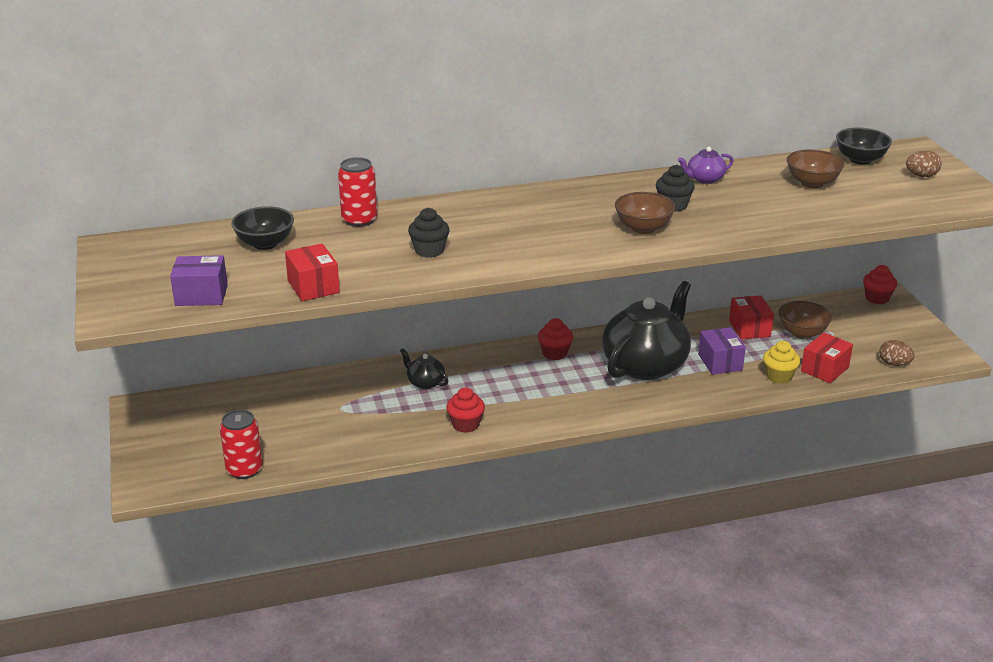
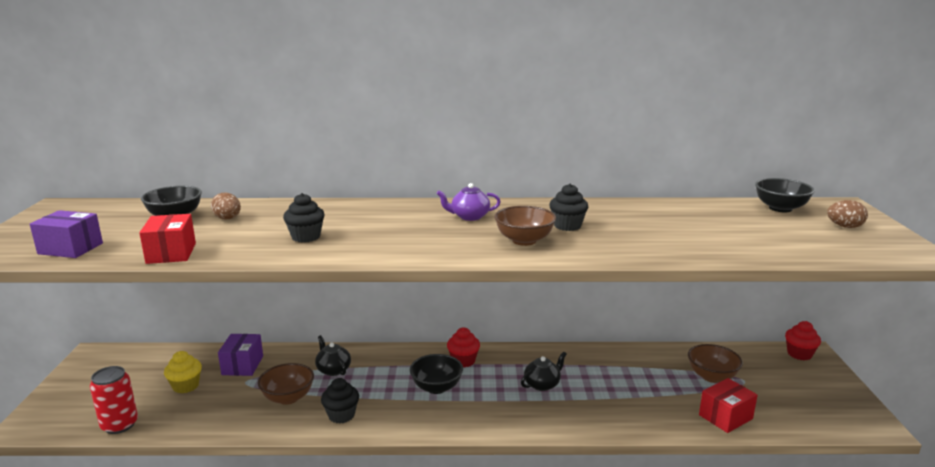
camera: 15 degrees right, 10 degrees down
(359, 220) = (273, 209): red can -> none
(465, 424) = (341, 415): red cupcake -> black cupcake
(543, 384) = (436, 387): none -> black bowl
(645, 365) = (542, 384): black teapot -> black teapot, size x0.43
(704, 179) = (612, 209): purple teapot -> purple teapot (469, 216)
(720, 362) = (617, 393): purple box -> purple box (242, 365)
(749, 328) = (659, 365): red box -> none
(779, 376) = (673, 417): yellow cupcake -> yellow cupcake (186, 386)
(812, 183) = (721, 222): brown bowl -> brown bowl (288, 398)
(894, 364) = (805, 423): brown egg -> brown egg (228, 218)

